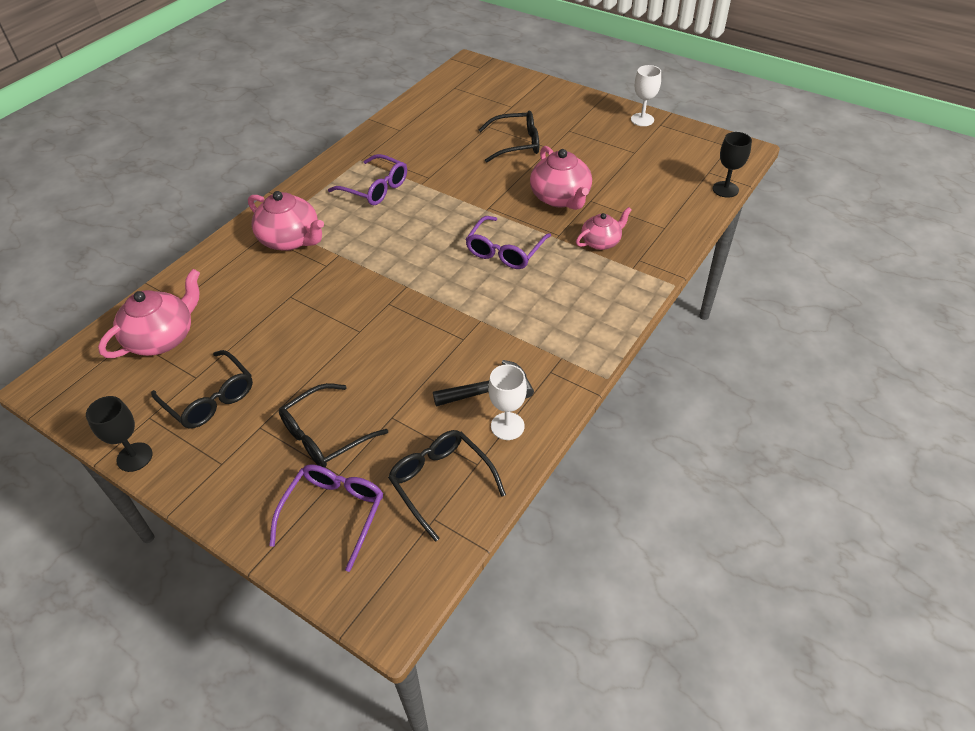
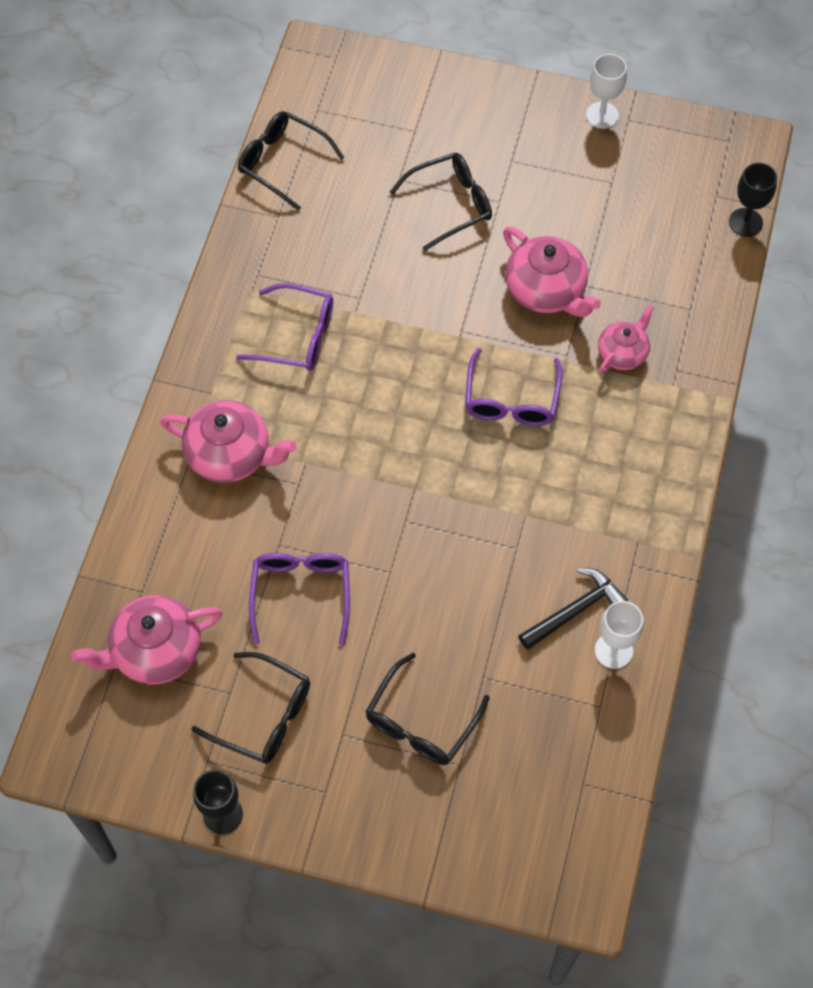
camera: 20 degrees left, 15 degrees up
(162, 338) = (155, 651): pink teapot -> pink teapot turned 135 degrees counterclockwise
(334, 513) = (478, 810): purple glasses -> purple glasses (301, 593)
(440, 482) = (572, 740): black glasses -> black glasses (282, 162)

